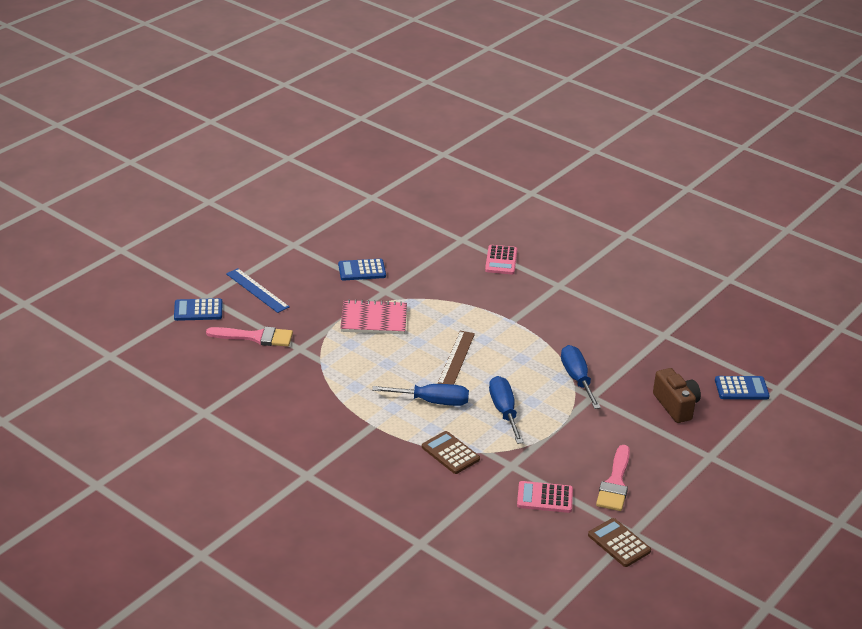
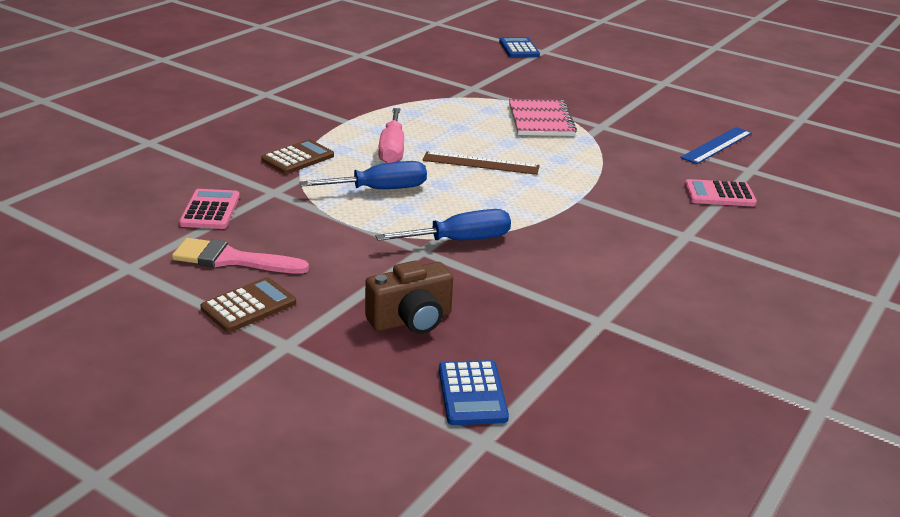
camera: 85 degrees right, 5 degrees down
(255, 337) = (484, 70): pink brush -> none
(257, 290) = (566, 69): blue ruler -> blue ruler (717, 145)
(362, 270) = (636, 114): blue calculator -> none
(432, 402) = (392, 150): blue screwdriver -> pink screwdriver
(619, 543) = (111, 256): brown calculator -> brown calculator (249, 306)

